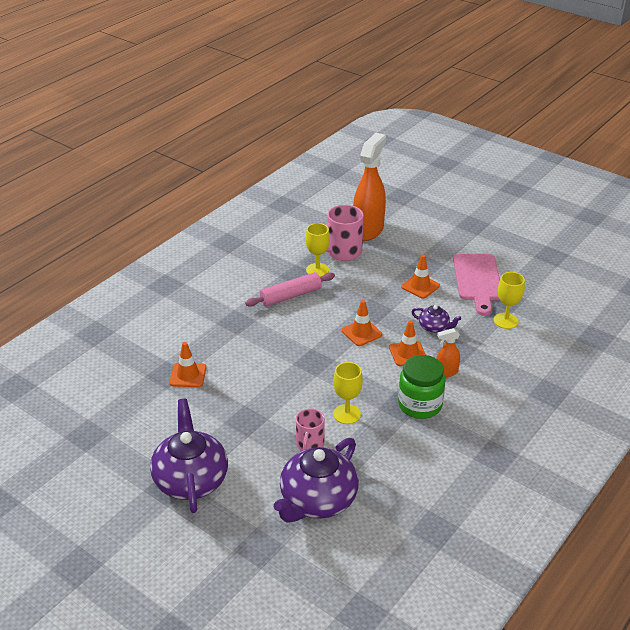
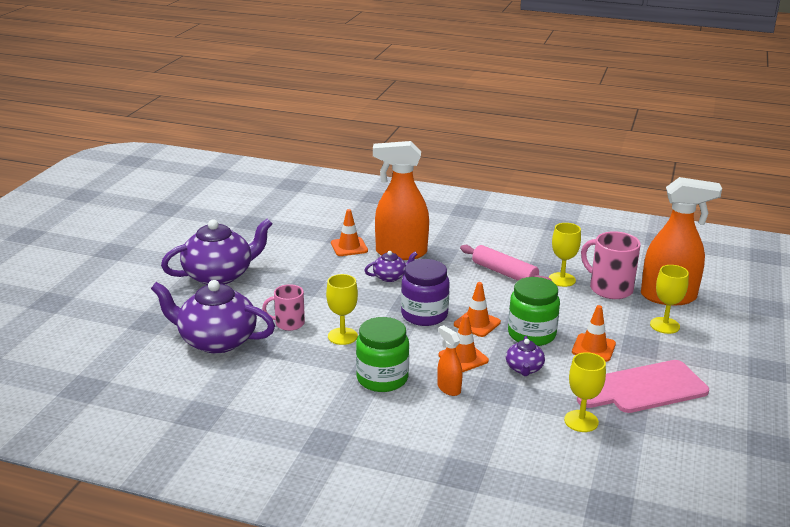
camera: 70 degrees right, 10 degrees down
(220, 345) = (400, 253): none -> orange spray bottle
(260, 362) = (390, 277): none -> purple teapot
(335, 358) = (424, 315): none -> purple jar
(390, 310) = (531, 334): none -> green jar
(405, 245) = (664, 325): none -> yellow goblet

